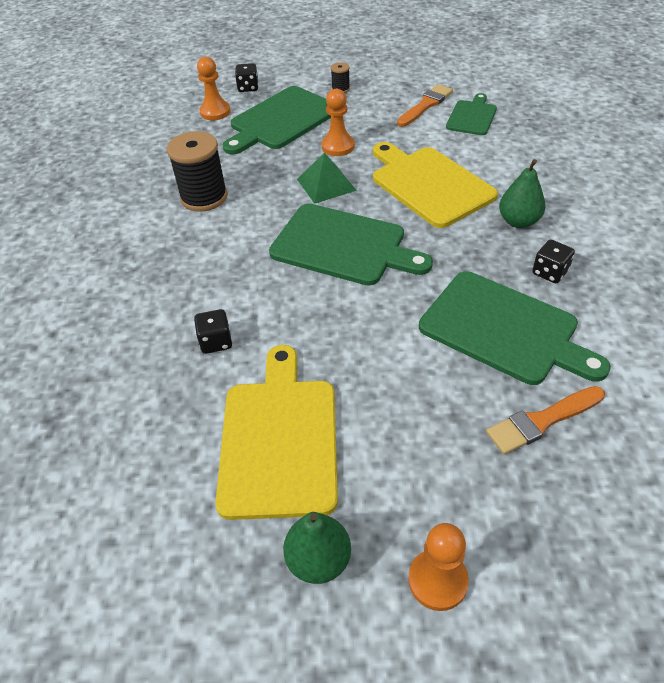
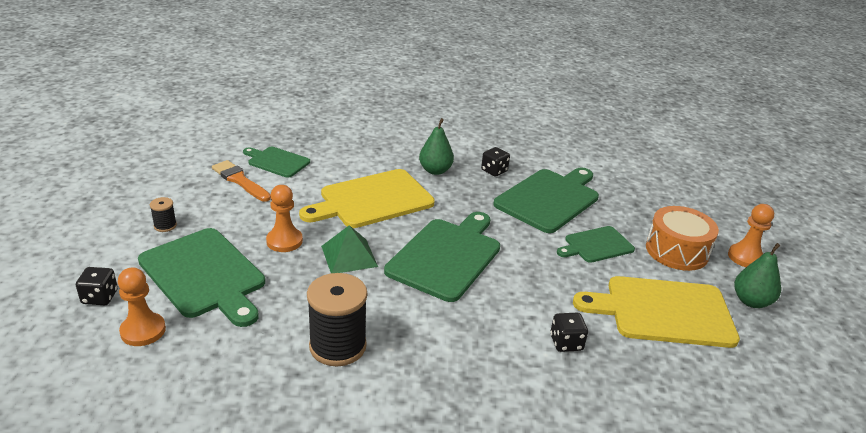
camera: 90 degrees left, 15 degrees down
(407, 377) = (596, 245): none -> green cutting board
(423, 475) = (676, 251): none -> orange drum
(542, 421) = (625, 201): orange brush -> none

